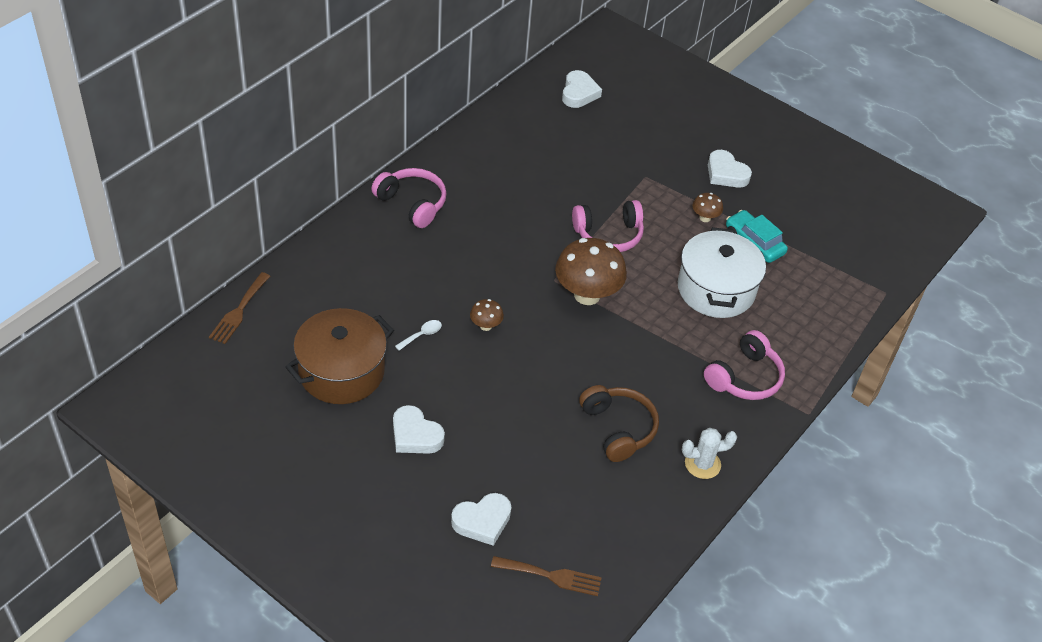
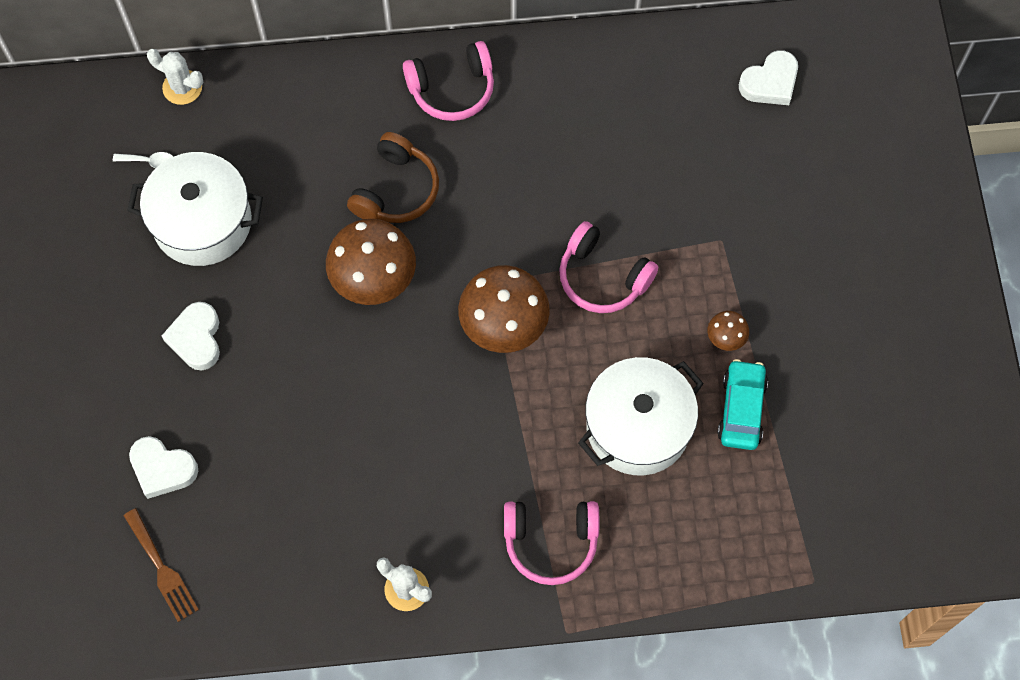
camera: 50 degrees right, 20 degrees up
(239, 311) = (182, 87): brown fork -> white cactus
(341, 371) = (202, 222): brown pot -> white pot
(412, 203) = (452, 89): pink headphones -> pink headphones turned 75 degrees clockwise
(422, 335) = (308, 242): white spoon -> white spoon (150, 161)
(486, 326) = (374, 280): brown mushroom -> brown mushroom, size x2.16
(618, 428) = (373, 487): brown headphones -> brown headphones (396, 190)
(726, 173) = (813, 305): white heart -> none

